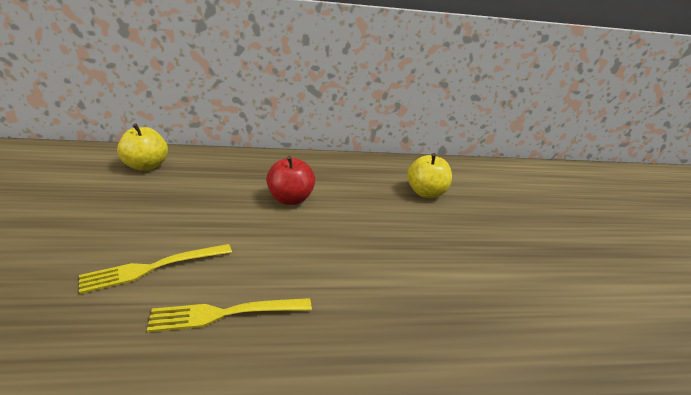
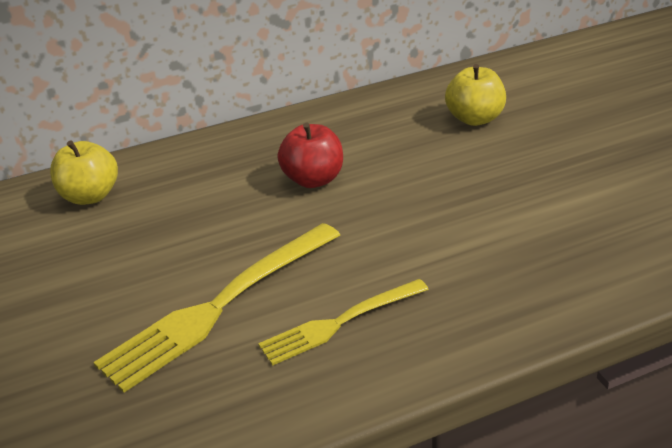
camera: 10 degrees left, 5 degrees up
(152, 268) = (219, 307): yellow fork -> yellow fork, size x1.64

